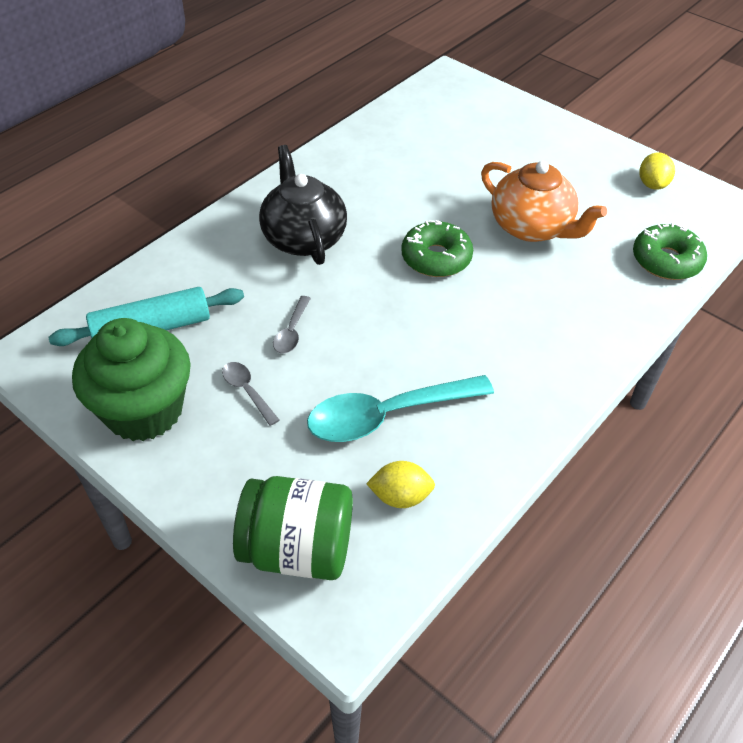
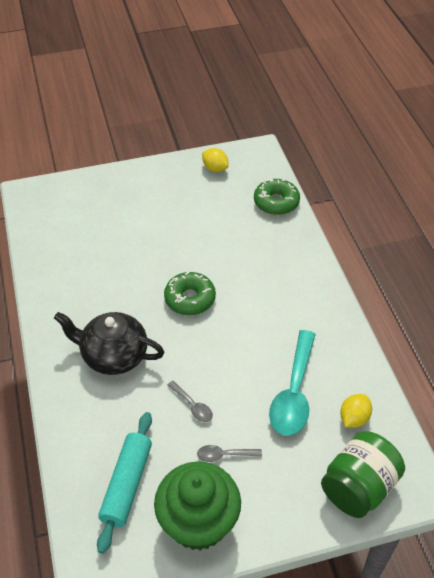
camera: 55 degrees left, 0 degrees up
(532, 227) = (203, 240): orange teapot -> none

